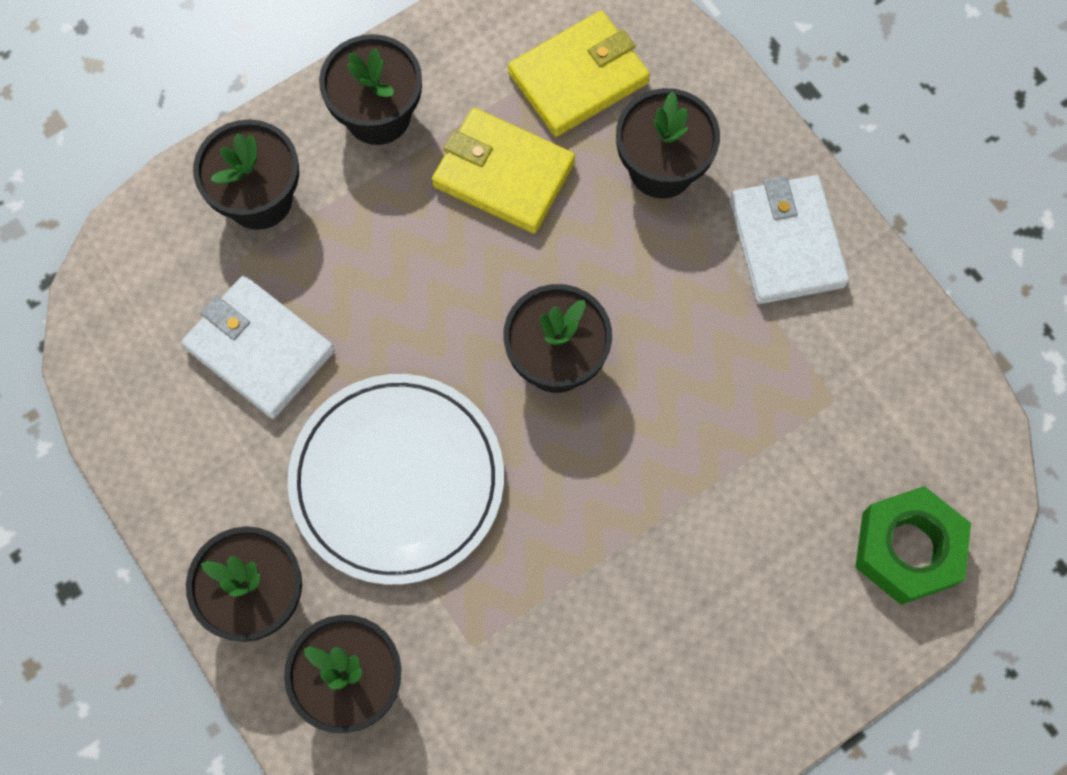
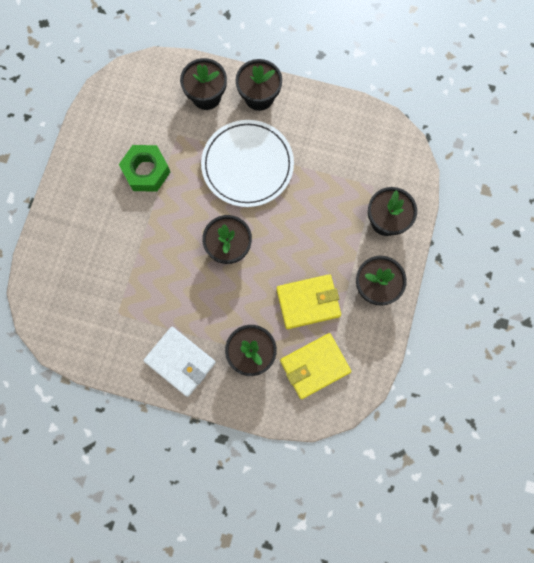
camera: 140 degrees right, 5 degrees up
(259, 349) = (333, 170): white wallet -> none
(578, 78) = (315, 366): yellow wallet -> yellow wallet turned 45 degrees clockwise
(907, 549) = (54, 279): green nut -> green nut (146, 171)

